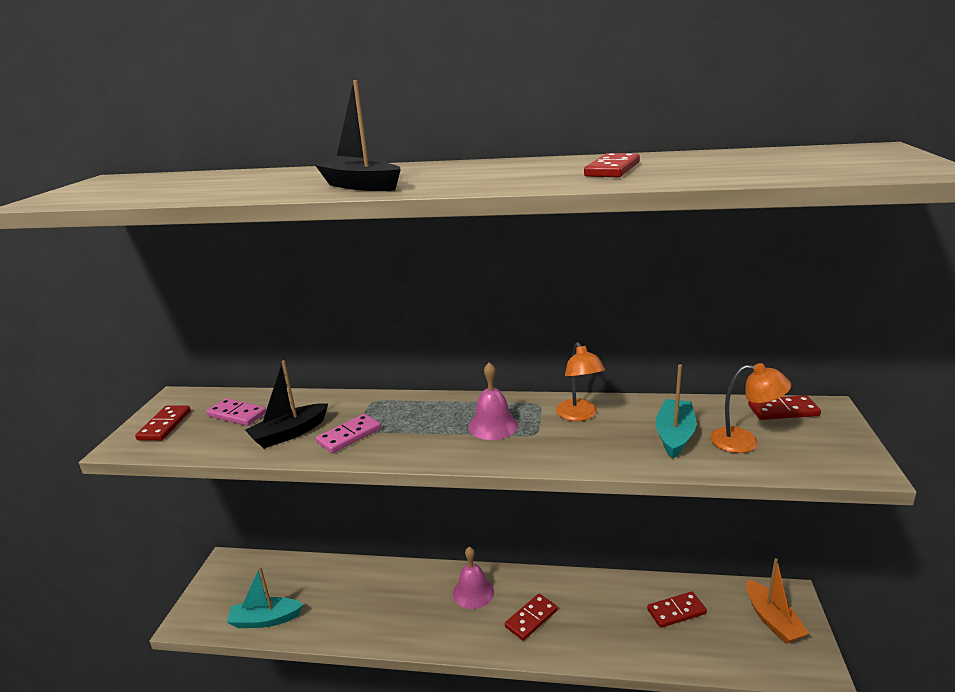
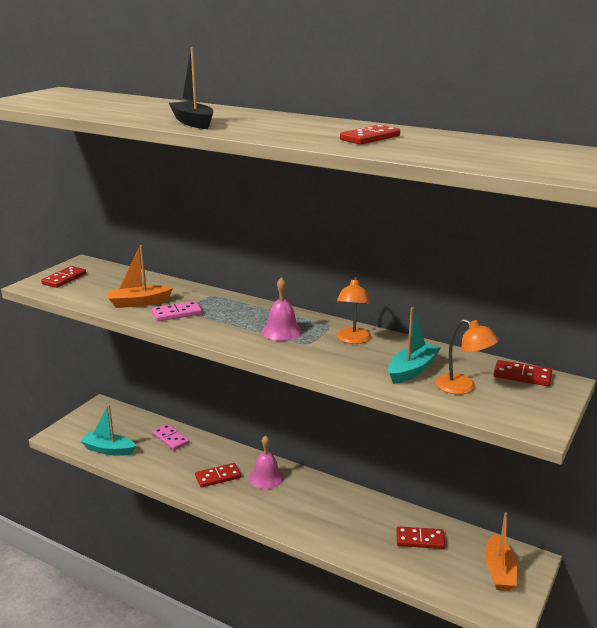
camera: 20 degrees right, 0 degrees up
(237, 414) = (114, 283): pink domino -> pink domino (170, 439)
(289, 433) = (139, 303): black boat -> orange boat
(531, 618) = (299, 508): red domino -> red domino (218, 477)

